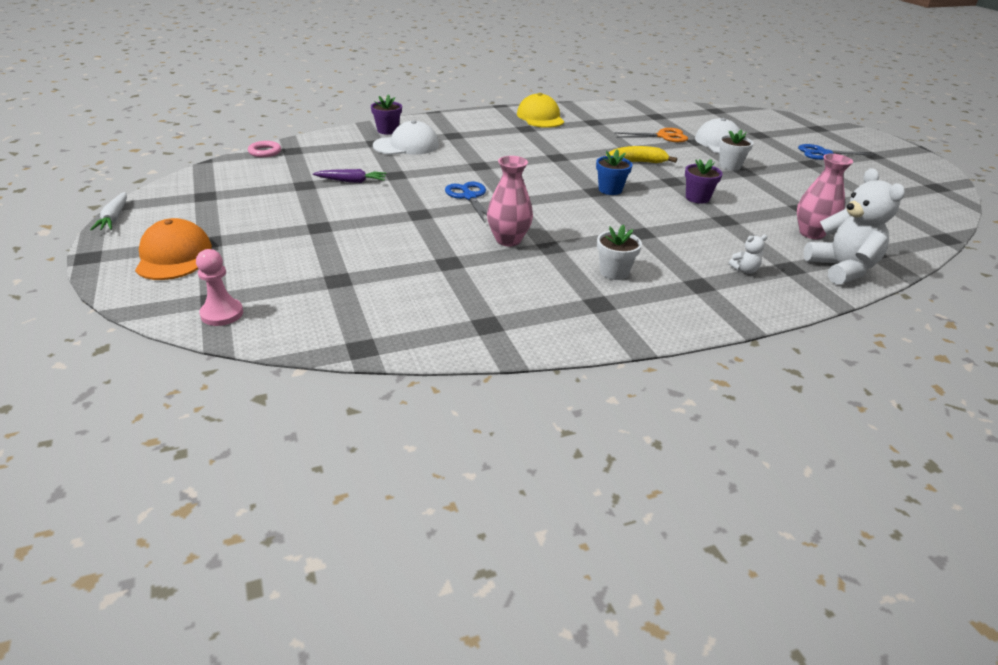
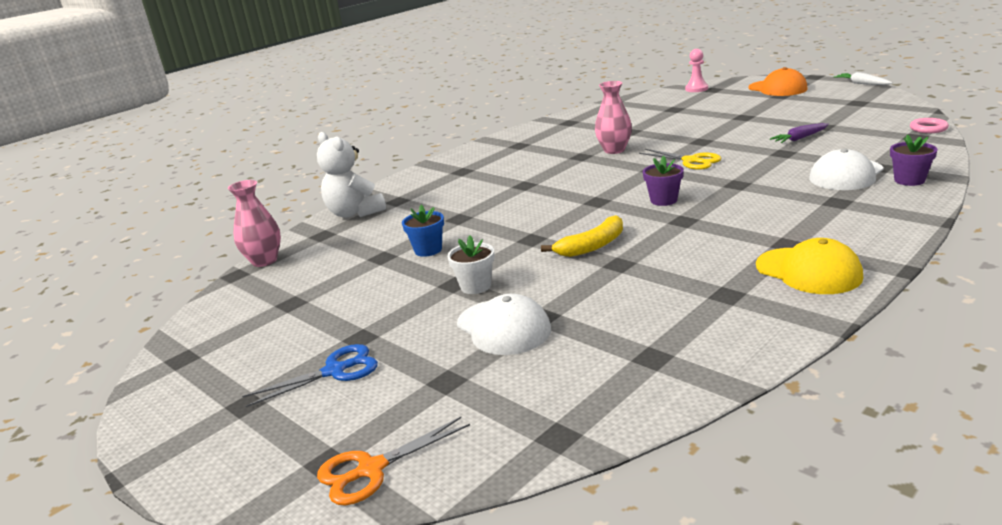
camera: 160 degrees right, 10 degrees down
(469, 197) = (691, 161): blue scissors -> yellow scissors
(610, 190) = (585, 207): blue flower pot -> blue flower pot (428, 250)
(614, 272) = (523, 159): white flower pot -> none
(663, 136) = (597, 307): orange scissors -> orange scissors (370, 470)
(697, 198) = (495, 229): purple flower pot -> purple flower pot (663, 200)
(744, 270) = (432, 188): white teddy bear -> none
(811, 233) = (375, 233): pink vase -> pink vase (264, 261)

